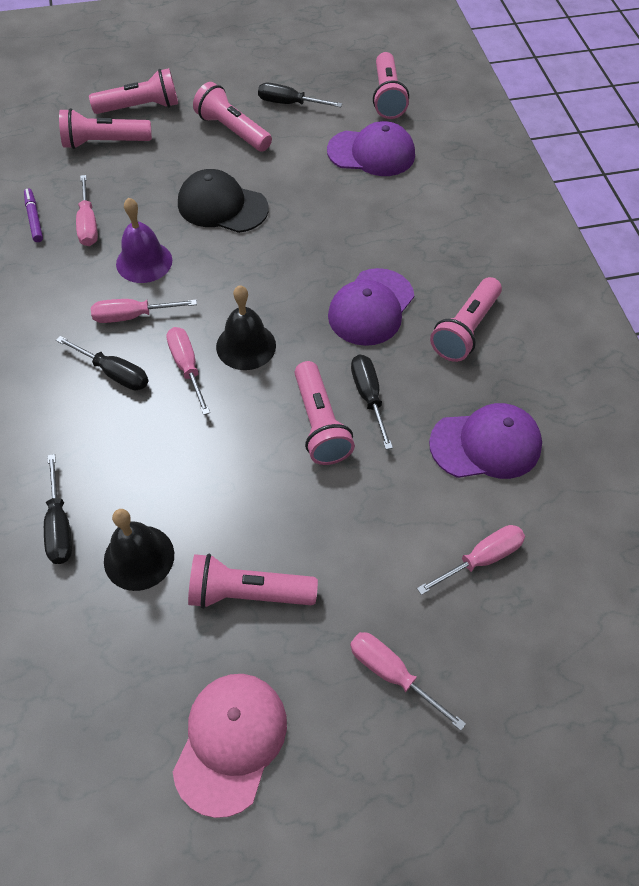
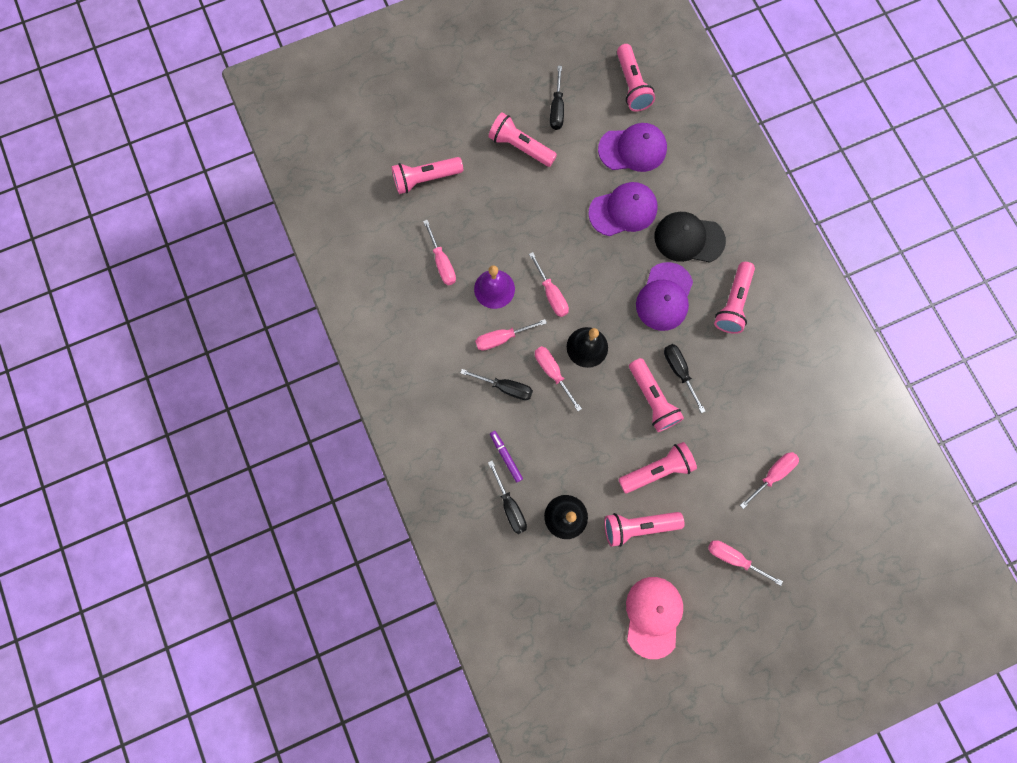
camera: 10 degrees left, 20 degrees up
(34, 219) = (400, 265): purple marker -> purple marker (506, 456)
(140, 107) = (441, 135): pink flashlight -> pink flashlight (656, 469)
(217, 279) = (551, 294): none -> pink screwdriver
(222, 206) = (535, 225): black cap -> black cap (688, 238)
(289, 104) = (557, 108): black screwdriver -> black screwdriver turned 90 degrees counterclockwise
(486, 444) = (761, 392): purple cap -> purple cap (623, 210)

